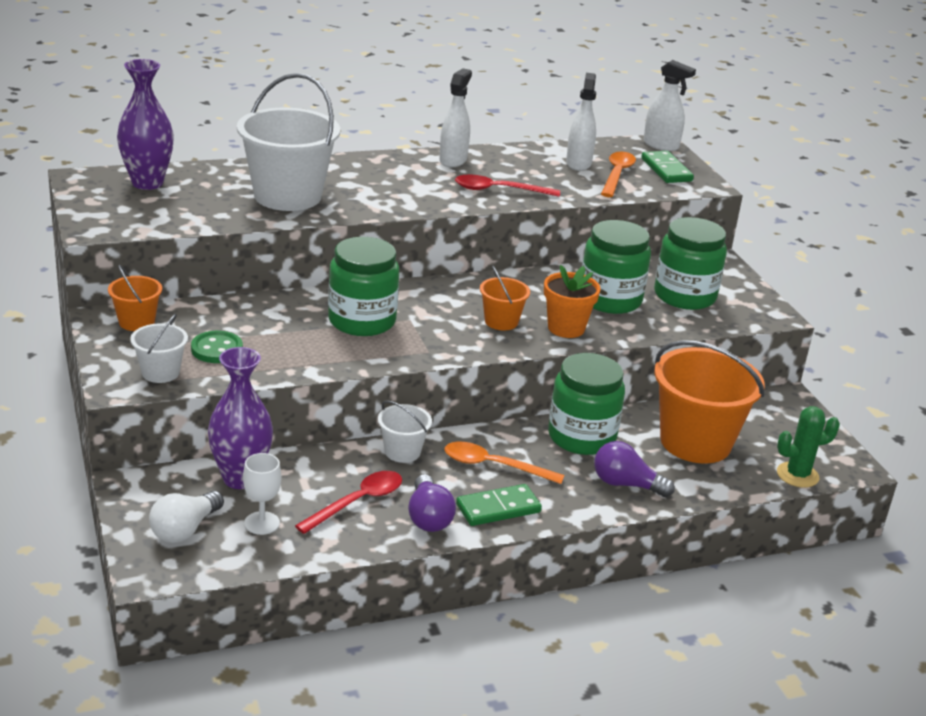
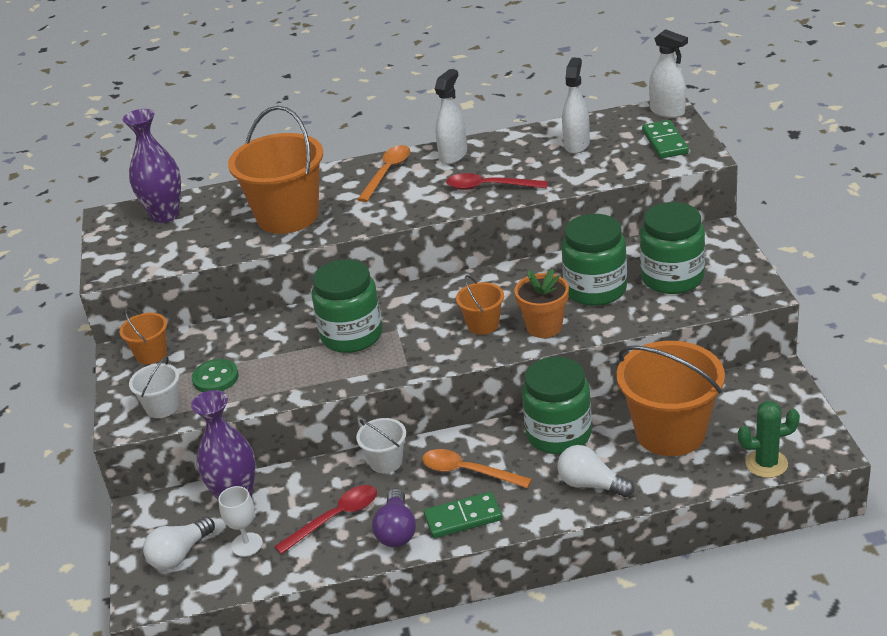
camera: 15 degrees right, 5 degrees up
(287, 196) = (288, 216): white bucket -> orange bucket
(617, 175) = (612, 154): orange spoon -> orange spoon (387, 172)
(626, 484) = (591, 484): purple light bulb -> white light bulb

